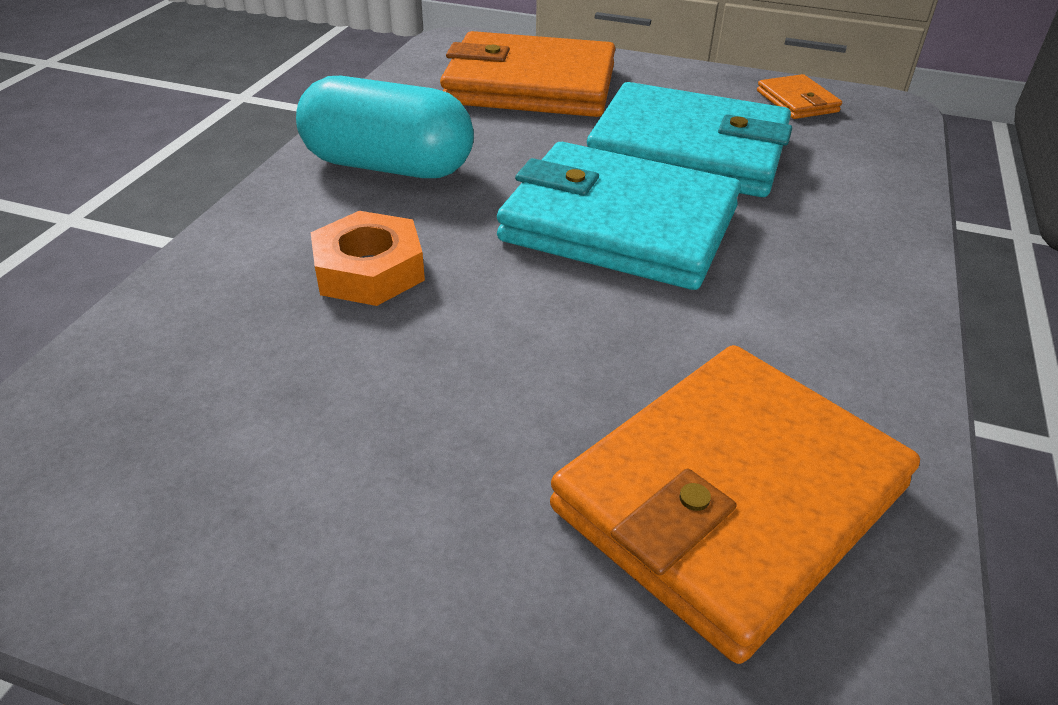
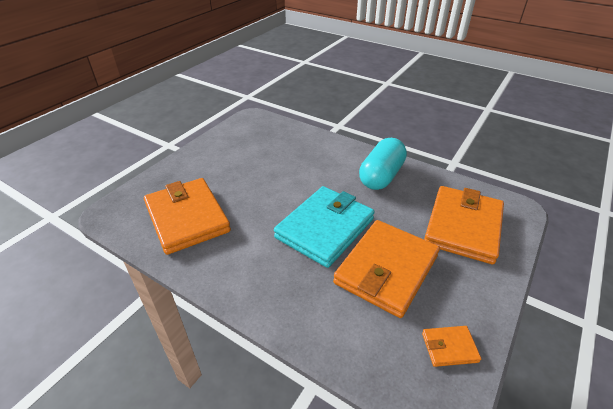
camera: 105 degrees right, 0 degrees up
(369, 270) = (314, 167): orange nut -> none
(688, 150) = (386, 269): turquoise wallet -> orange wallet

